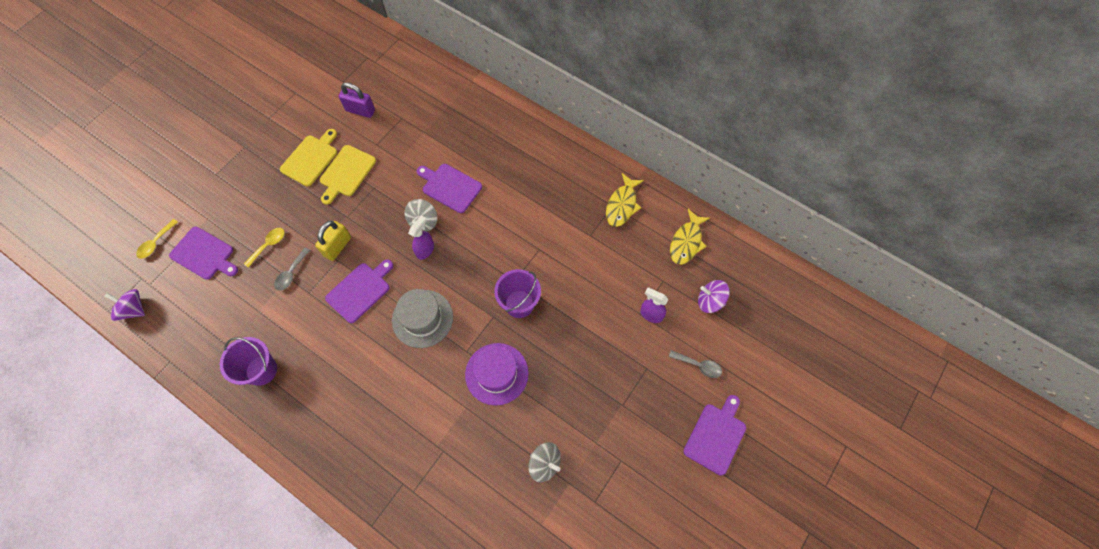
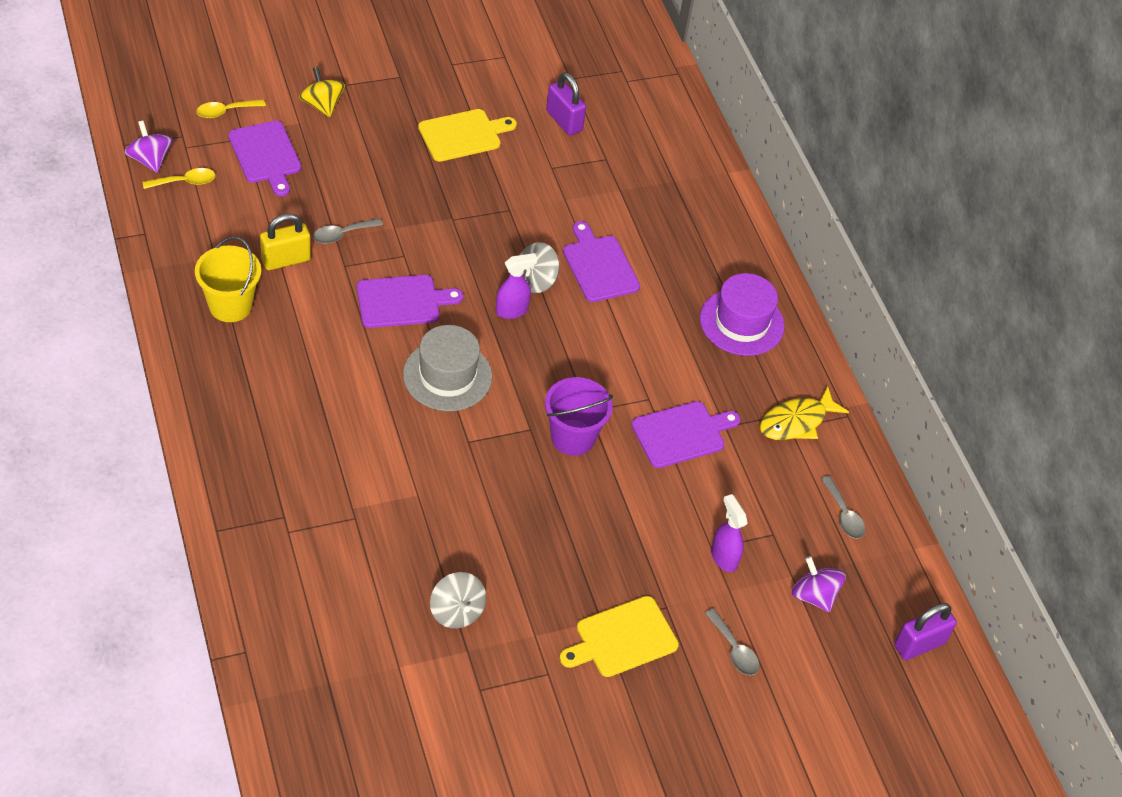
camera: 30 degrees right, 15 degrees down
(212, 197) = (322, 105): none -> yellow spinning top
(261, 370) = (230, 305): purple bucket -> yellow bucket
(268, 245) = (341, 191): yellow spoon -> yellow spoon (185, 182)
(337, 246) = (415, 242): yellow padlock -> yellow padlock (286, 260)
(346, 173) = (491, 175): yellow cutting board -> yellow cutting board (622, 638)
(496, 373) = (482, 487): purple hat -> purple hat (741, 322)
(686, 242) = (843, 515): yellow fish -> grey spoon
(716, 436) = (687, 733): purple cutting board -> purple cutting board (682, 434)
(778, 288) = (919, 644): none -> purple padlock

